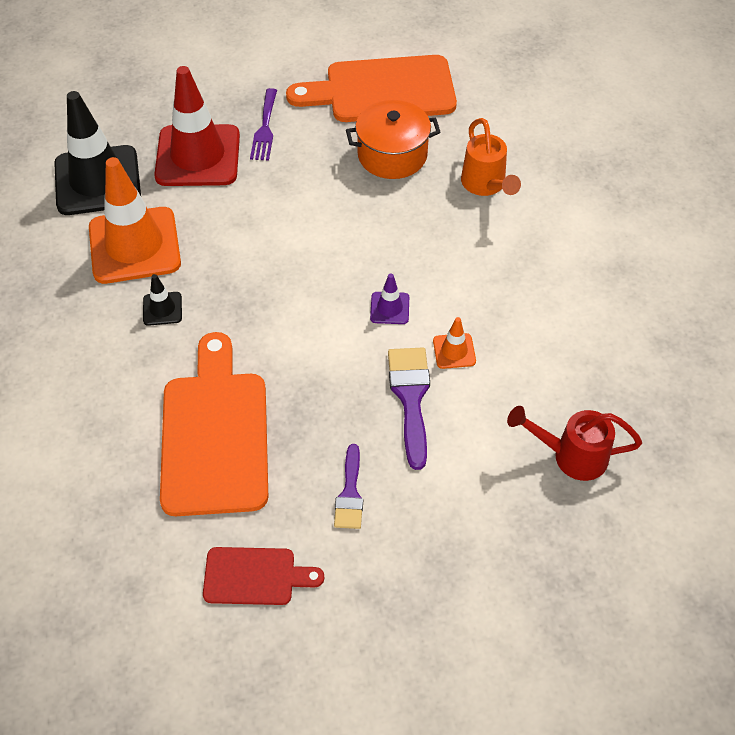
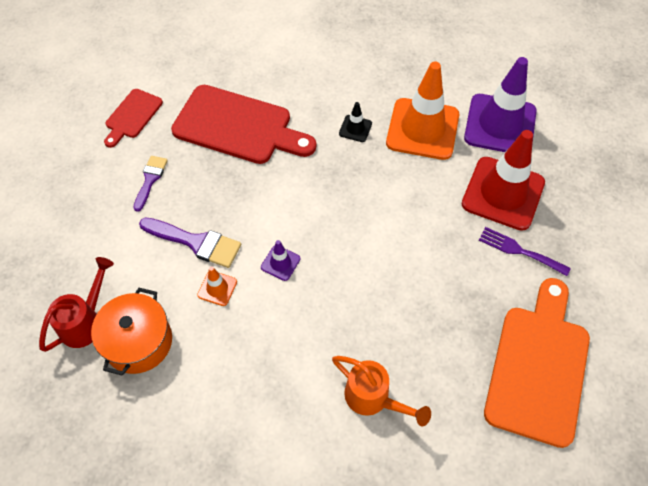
camera: 115 degrees right, 5 degrees up
(97, 181) = (500, 125): black traffic cone -> purple traffic cone
(214, 434) = (238, 126): orange cutting board -> red cutting board
(350, 493) = (150, 179): purple brush -> purple brush turned 75 degrees clockwise
(392, 155) = (446, 337): orange pot -> orange pot (138, 342)
(486, 186) = (374, 399): orange watering can -> orange watering can turned 150 degrees counterclockwise

